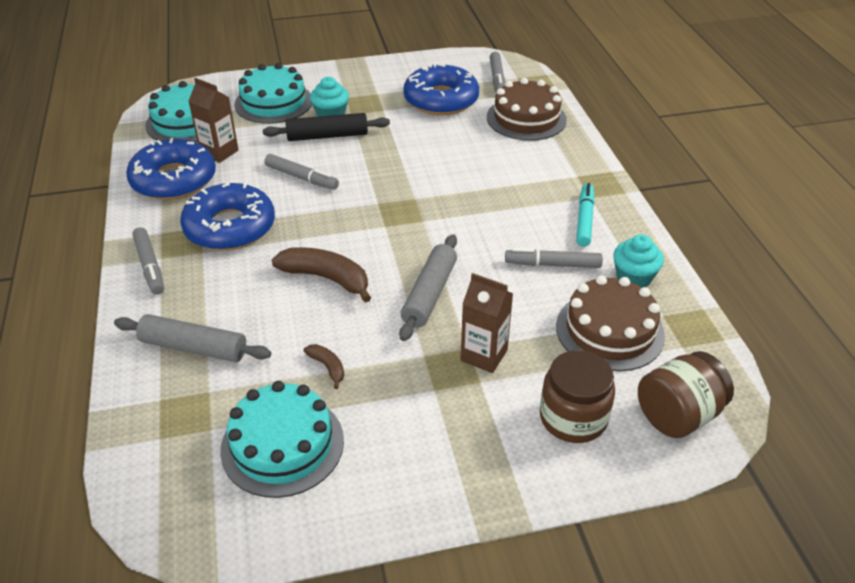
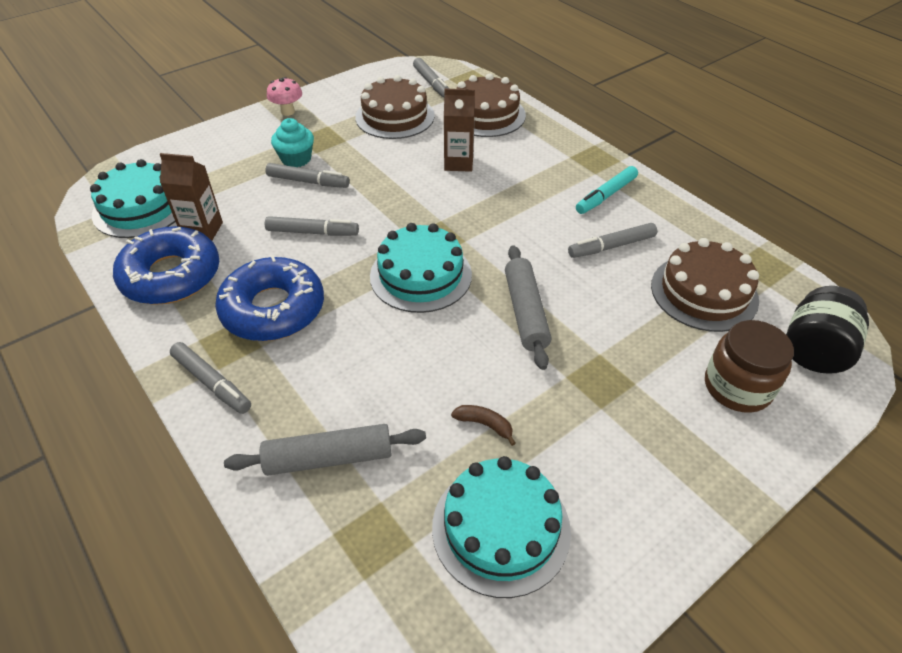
camera: 25 degrees left, 5 degrees up
(273, 102) = (225, 161): turquoise cake -> turquoise cake (421, 275)
(326, 278) = (415, 330): brown banana -> none
(327, 136) = (308, 181): black rolling pin -> grey marker
(352, 74) = (288, 112): none -> pink mushroom
(441, 100) = (395, 116): blue donut -> brown cake
(484, 355) = (619, 356): brown carton -> brown carton (458, 163)
(584, 219) = (606, 195): turquoise marker -> turquoise marker turned 120 degrees counterclockwise
(633, 277) = (685, 236): turquoise cupcake -> none
(677, 415) = (814, 350): brown jar -> black jar

